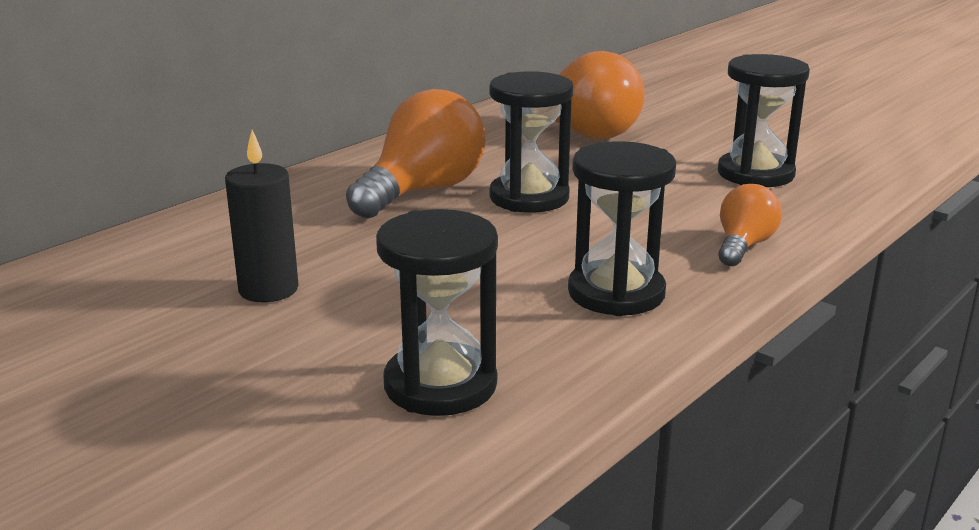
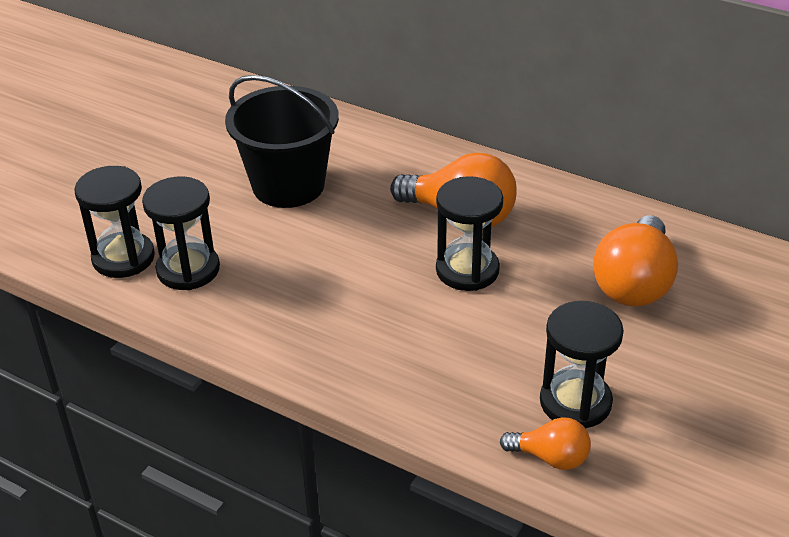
camera: 80 degrees right, 15 degrees up
(268, 289) = (288, 185): black candle -> black bucket
(616, 293) = (312, 329): black hourglass -> black hourglass (123, 258)
(743, 246) = (408, 393): orange light bulb -> orange light bulb (550, 457)

